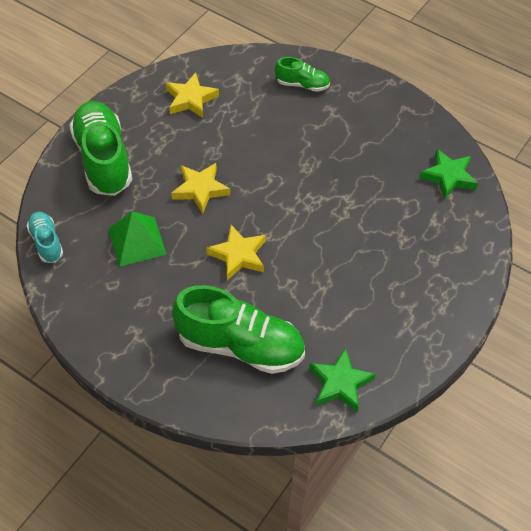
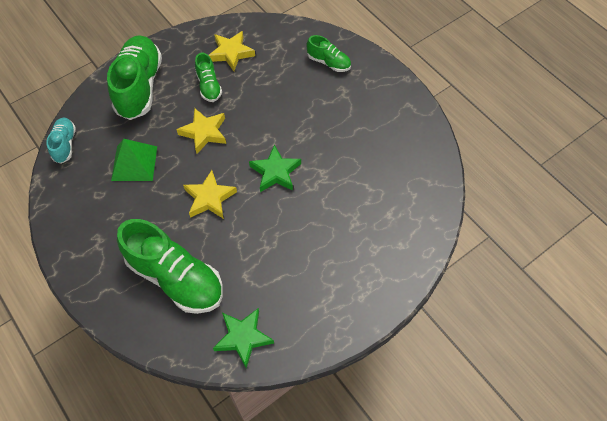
camera: 20 degrees right, 5 degrees up
(182, 140) = (209, 86): none -> green shoe
(448, 177) = (420, 177): green star -> green star (275, 172)

